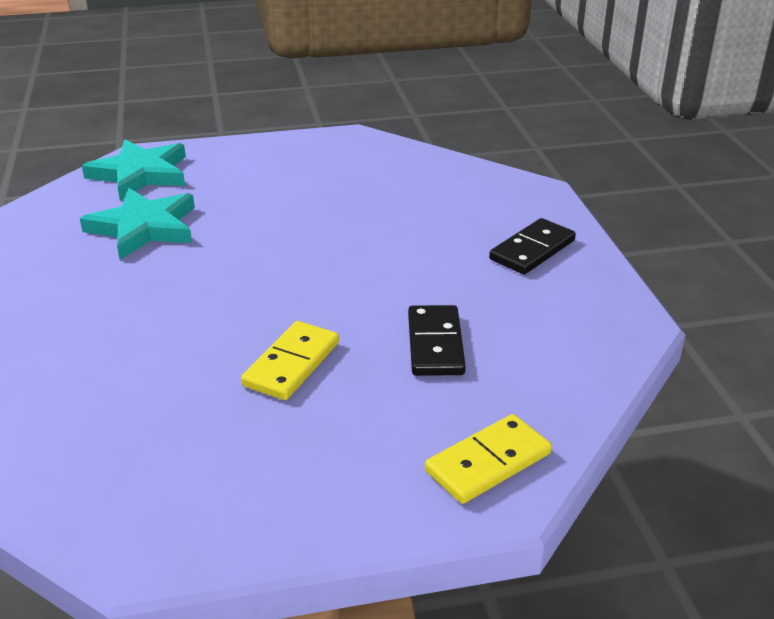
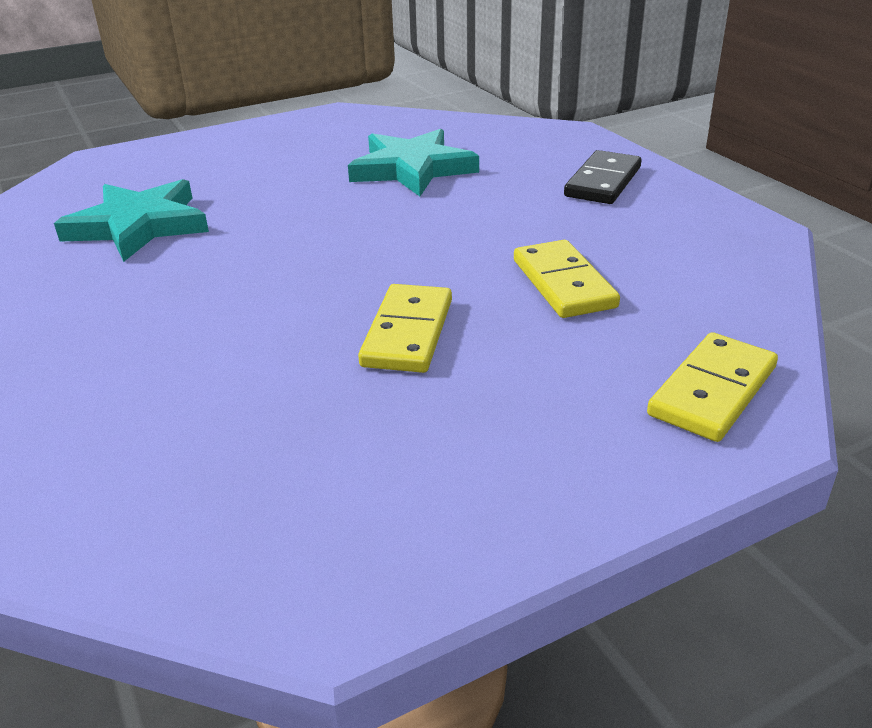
camera: 15 degrees left, 0 degrees up
(140, 174) = (106, 176): turquoise star -> turquoise star (412, 169)
(435, 344) = (563, 283): black domino -> yellow domino

